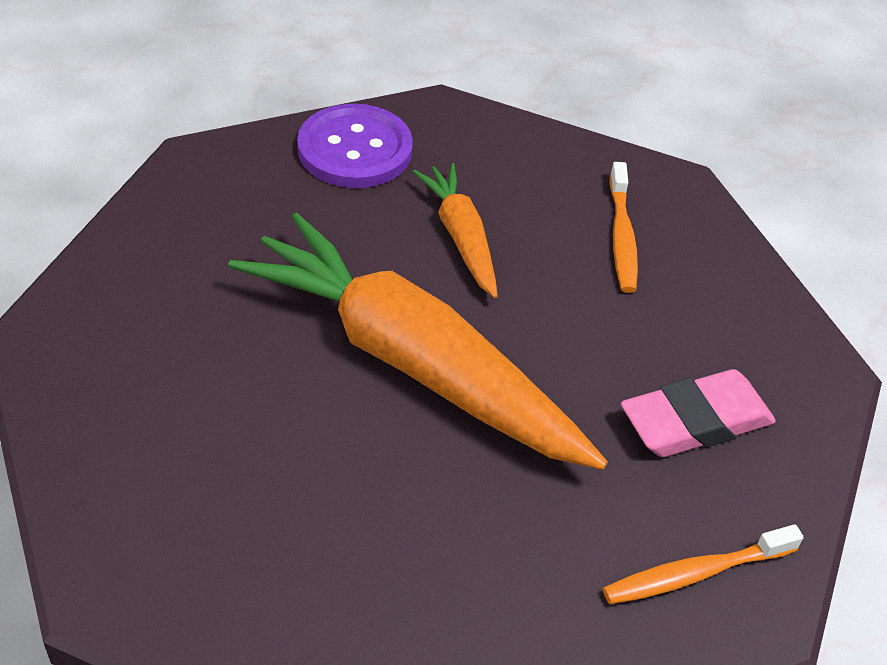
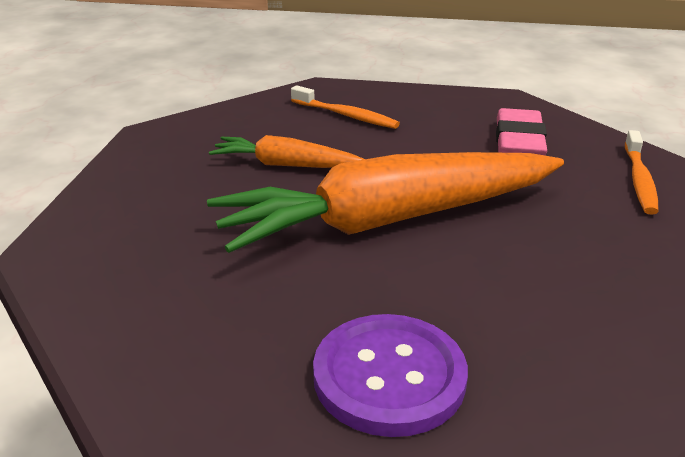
camera: 55 degrees left, 15 degrees down
(355, 149) = (143, 177): purple button -> purple button (389, 376)

